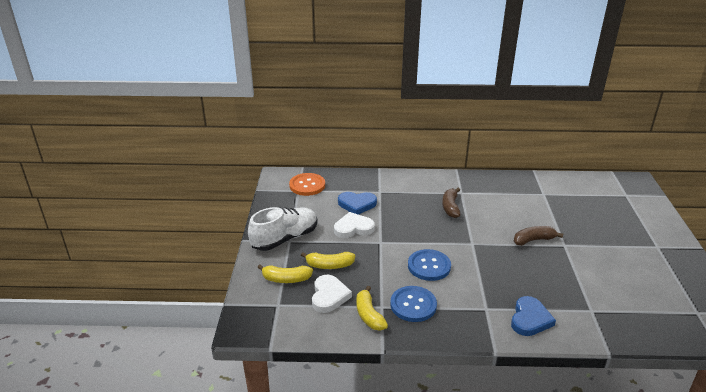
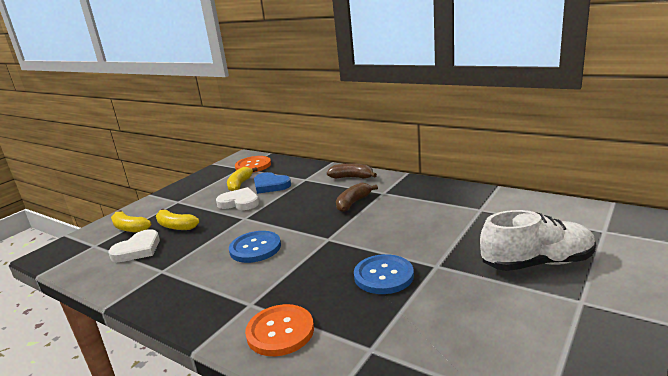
camera: 35 degrees right, 10 degrees down
(285, 238) = (177, 199): white shoe -> white shoe (537, 263)
(369, 315) = (141, 274): yellow banana -> yellow banana (240, 184)
(413, 305) = (189, 278): blue button -> blue button (383, 276)
(530, 319) = (280, 331): blue heart -> orange button
(533, 240) = (403, 251): brown banana -> brown banana (352, 177)

